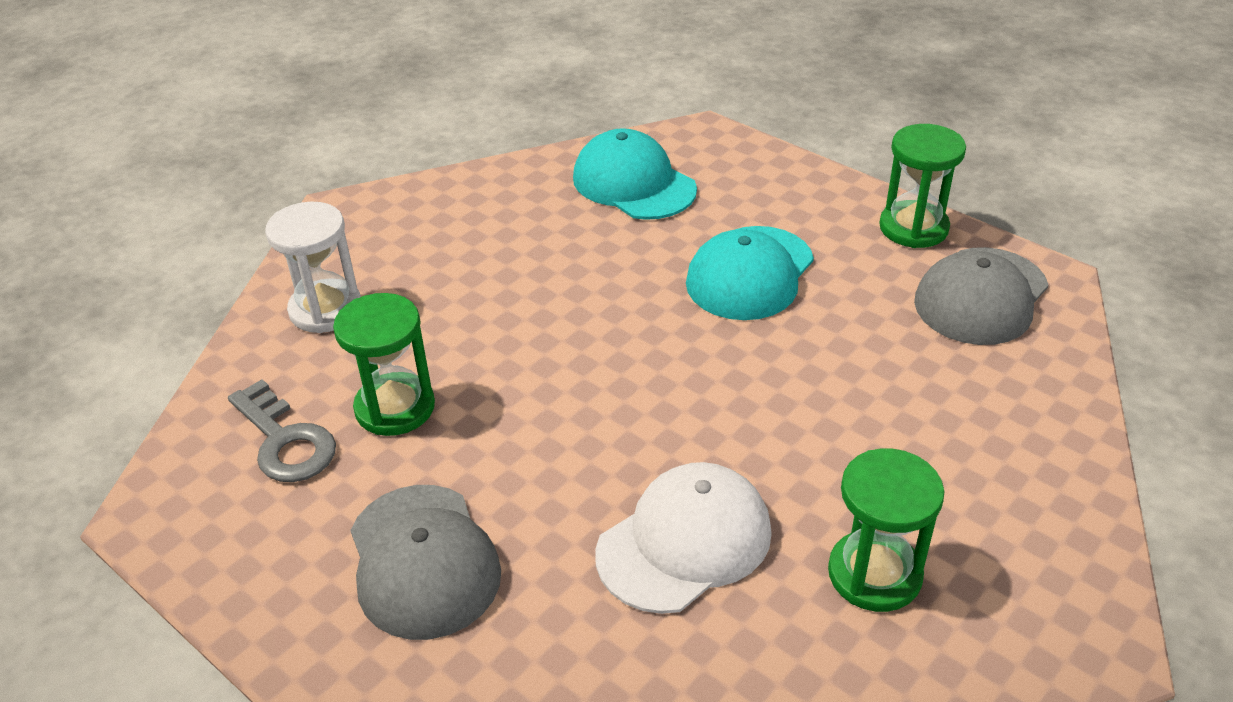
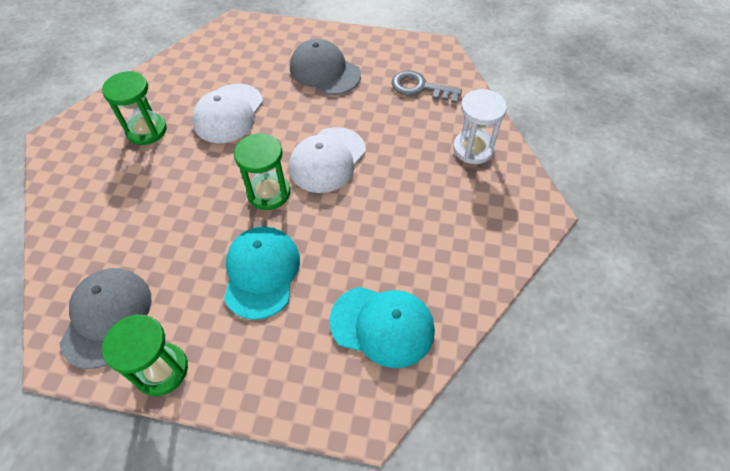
camera: 150 degrees right, 15 degrees up
(395, 407) = (389, 117): green hourglass -> green hourglass (269, 193)
(558, 378) = (327, 160): none -> white cap

